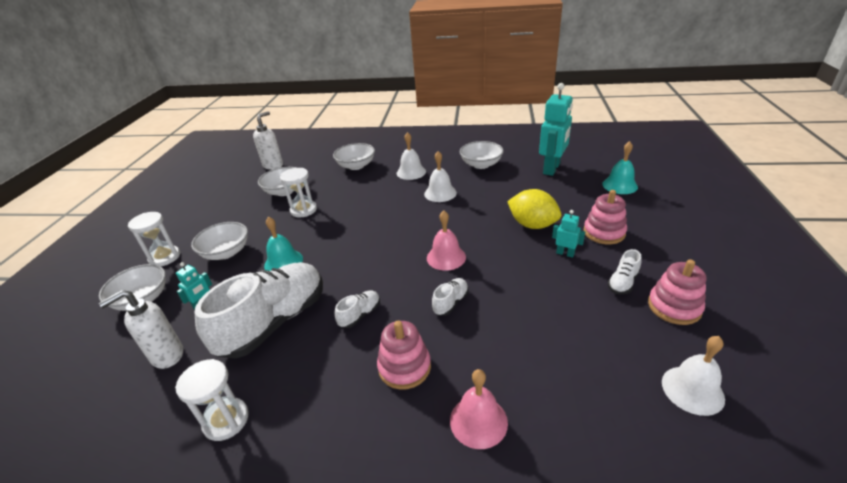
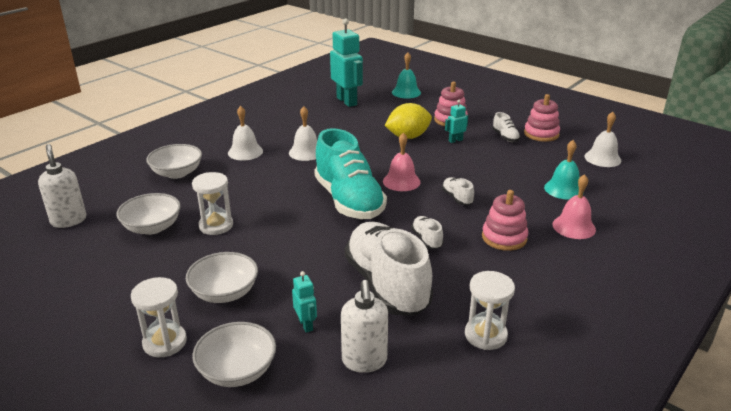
camera: 60 degrees left, 5 degrees down
(283, 262) = (297, 259): turquoise bell -> turquoise bell (563, 189)
(386, 246) = (349, 200): none -> turquoise shoe
(481, 164) = (291, 121): white bowl -> none

